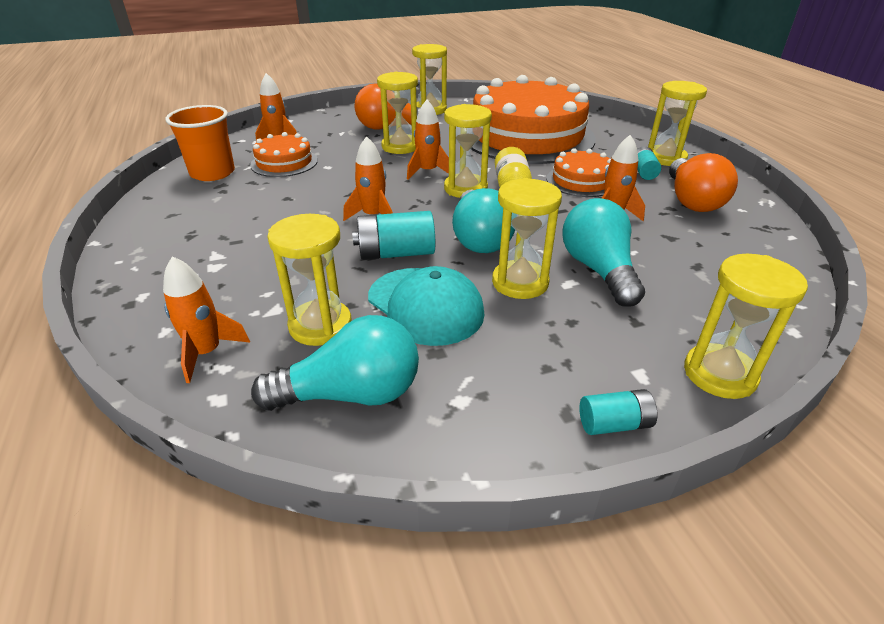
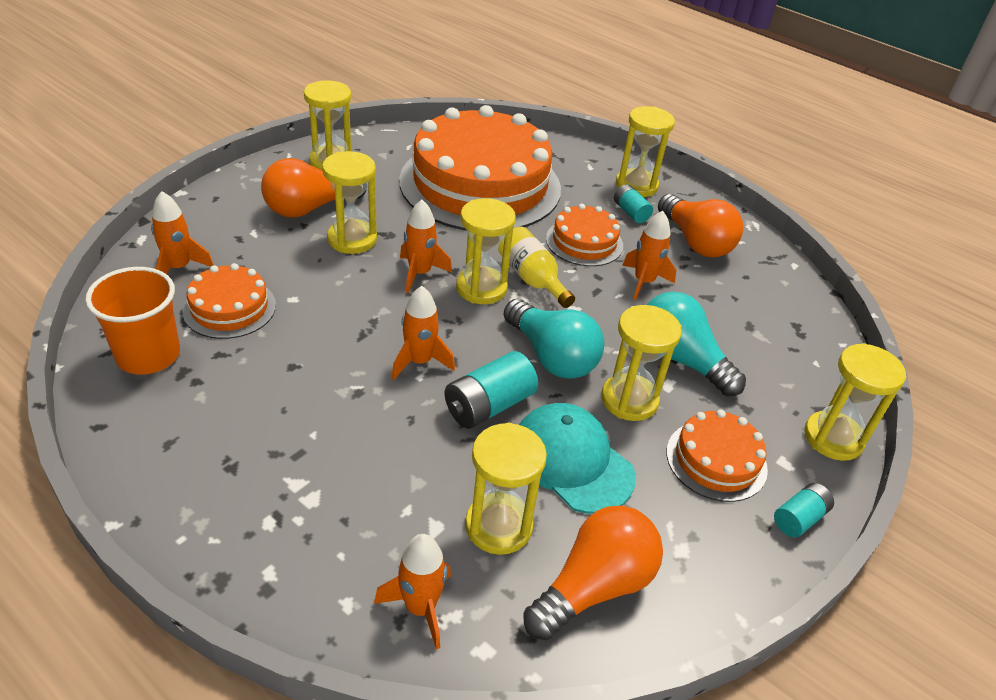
camera: 35 degrees left, 5 degrees up
(351, 394) = (593, 586): turquoise light bulb -> orange light bulb
(425, 305) = (571, 461): turquoise cap -> turquoise cap turned 150 degrees counterclockwise
(564, 348) = (716, 460): none -> orange cake

